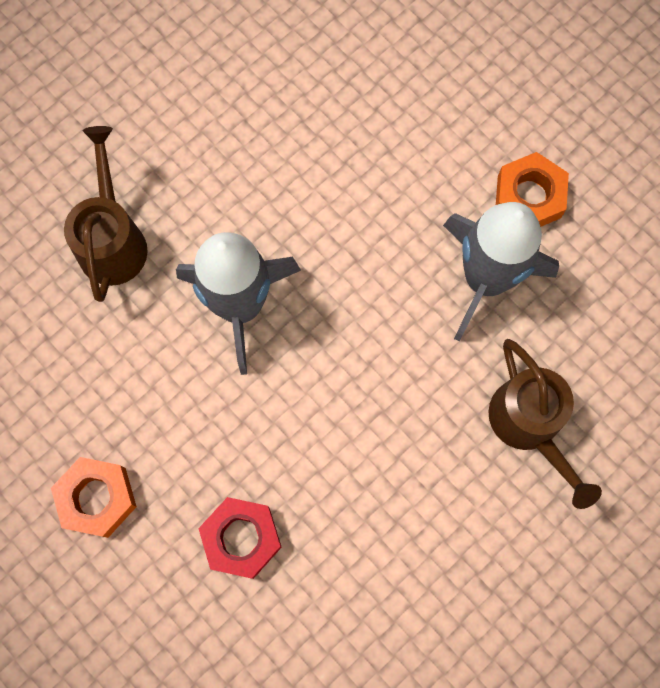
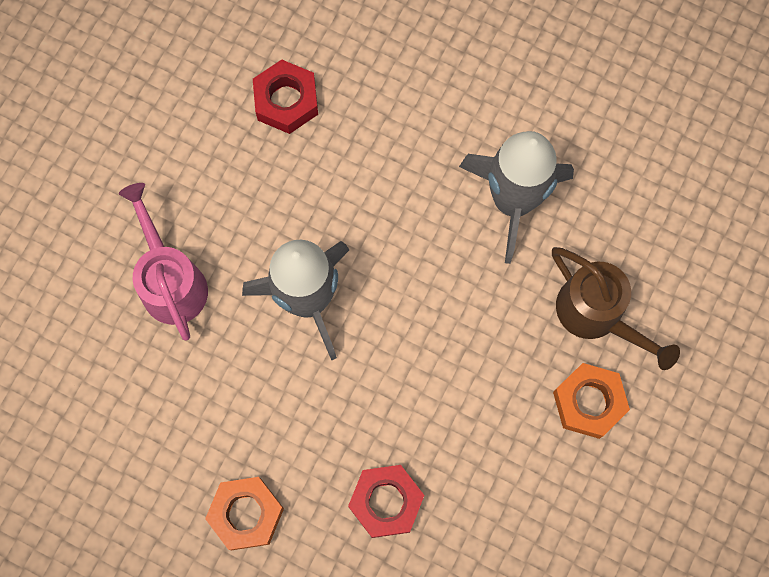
camera: 20 degrees left, 0 degrees up
(113, 240) = (171, 281): brown watering can -> pink watering can
(294, 102) = (286, 101): none -> red nut
(529, 197) = (524, 115): orange nut -> orange nut (589, 402)

